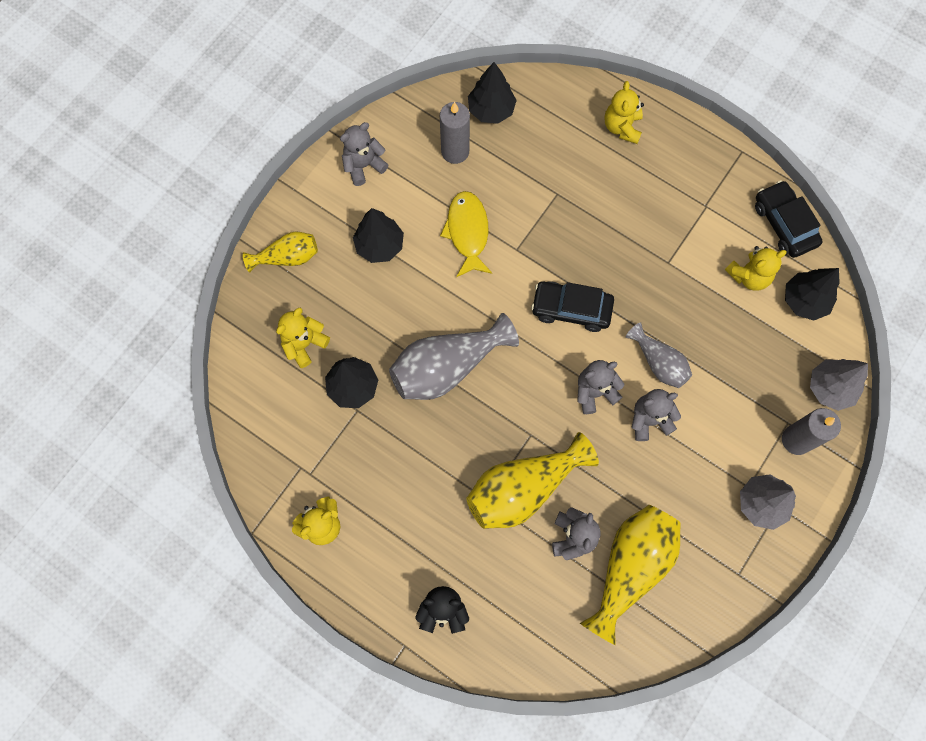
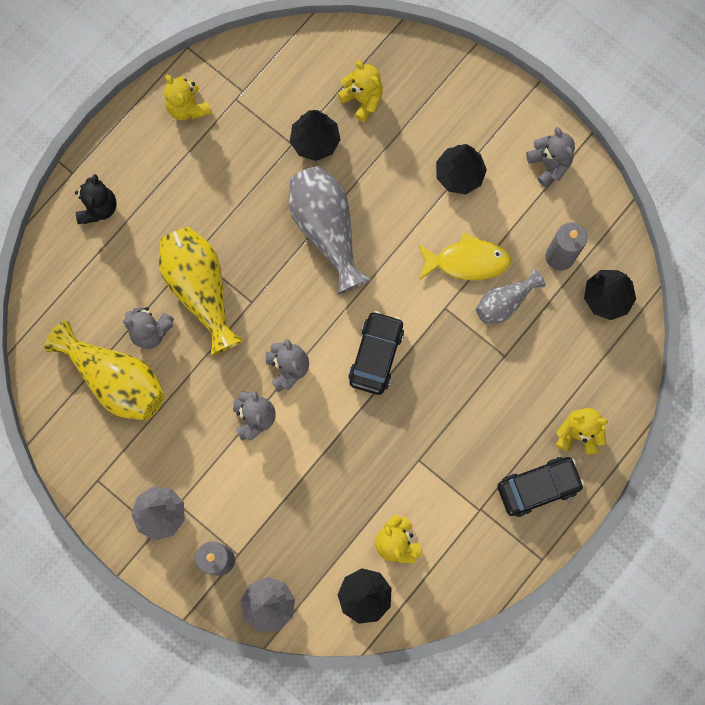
camera: 95 degrees right, 5 degrees up
(287, 257) = (453, 87): yellow vase -> none
(659, 363) = (312, 435): grey vase -> grey vase (505, 302)
(784, 224) = (453, 590): black car -> black car (538, 487)

